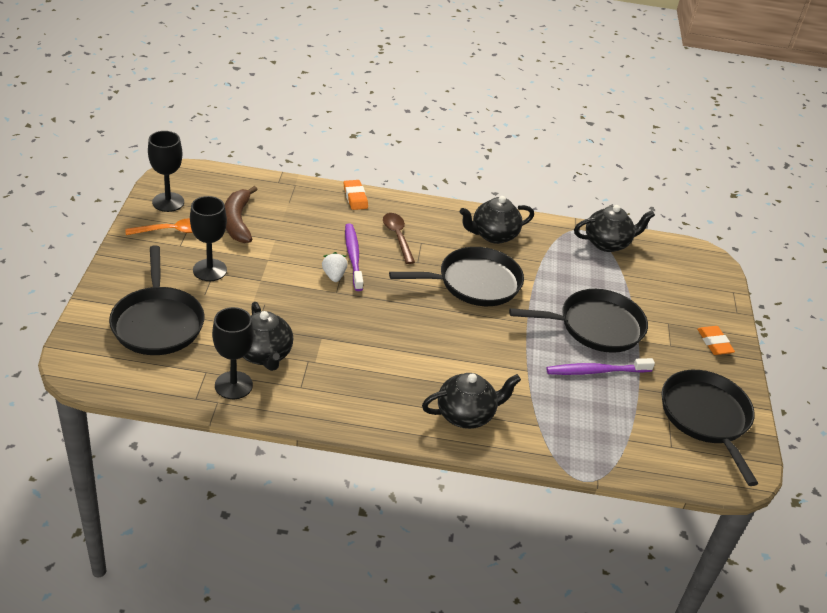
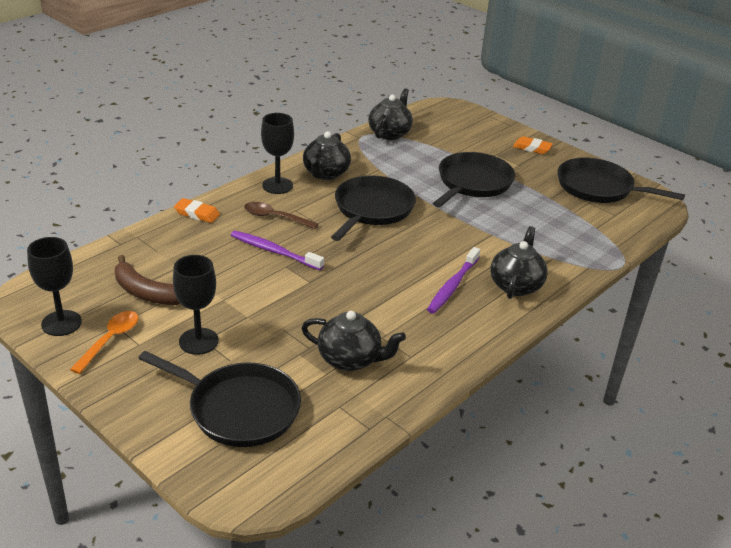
camera: 50 degrees left, 5 degrees down
(233, 385) = (373, 396): black goblet -> black goblet (277, 186)
(334, 275) = (287, 273): white strawberry -> none
(596, 371) = (519, 206): purple toothbrush -> purple toothbrush (453, 286)

